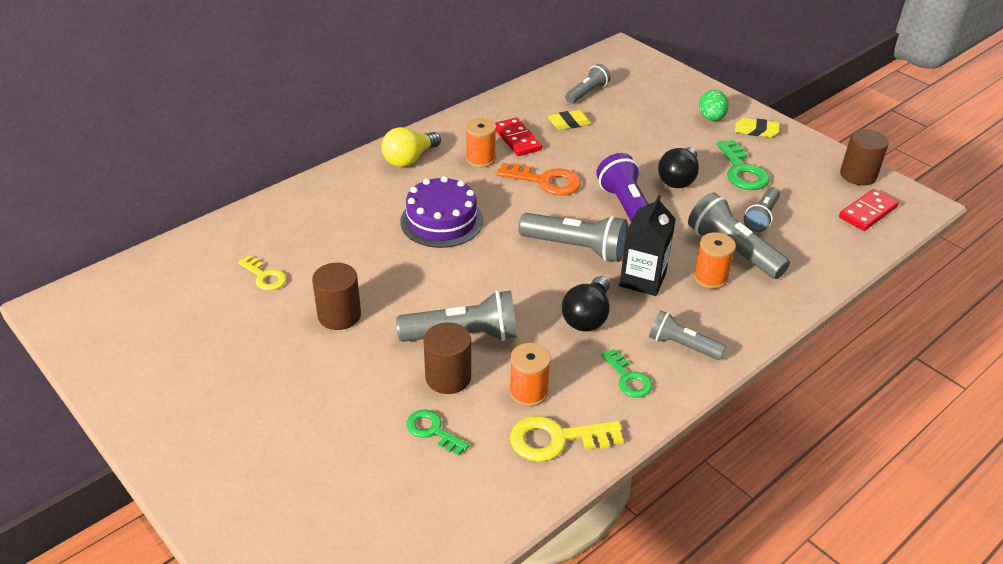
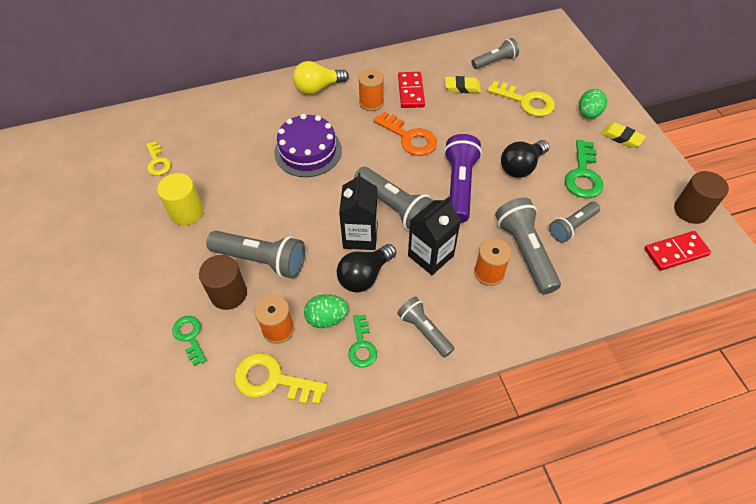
camera: 25 degrees right, 15 degrees up
(339, 315) = (187, 212): brown cylinder -> yellow cylinder
(556, 283) = (360, 236): none -> black carton
(574, 366) = (327, 318): none -> green egg
(643, 121) = (526, 101): none -> yellow key

